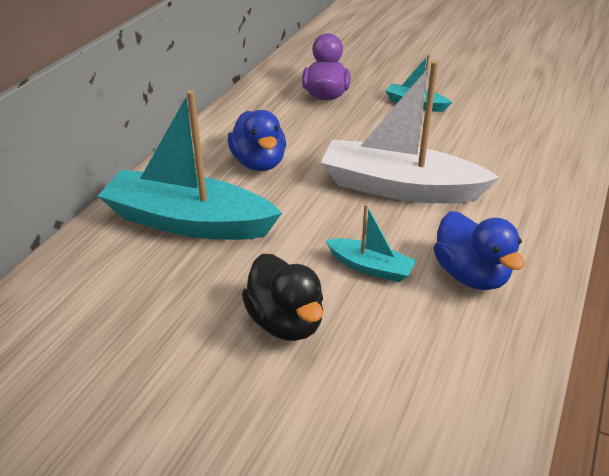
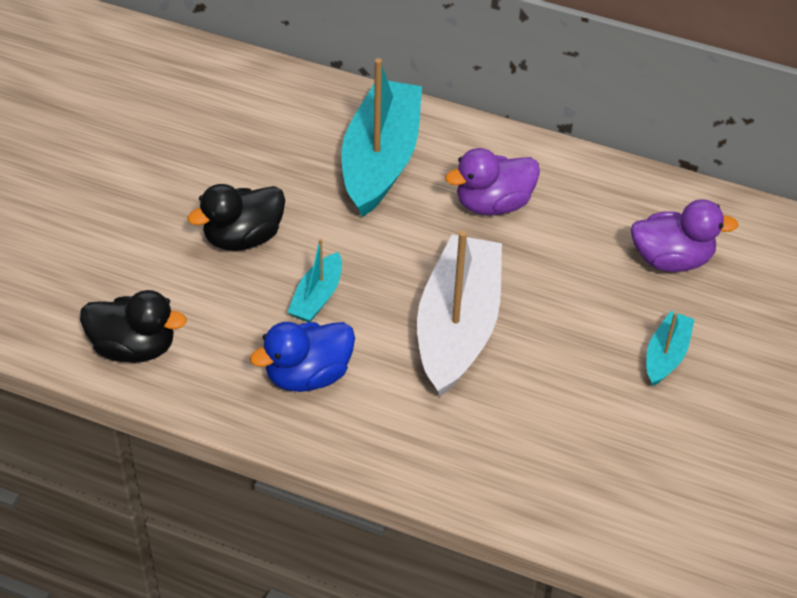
camera: 85 degrees right, 10 degrees up
(259, 163) = (493, 204): blue duck -> purple duck
(460, 419) = (134, 348): none -> black duck

